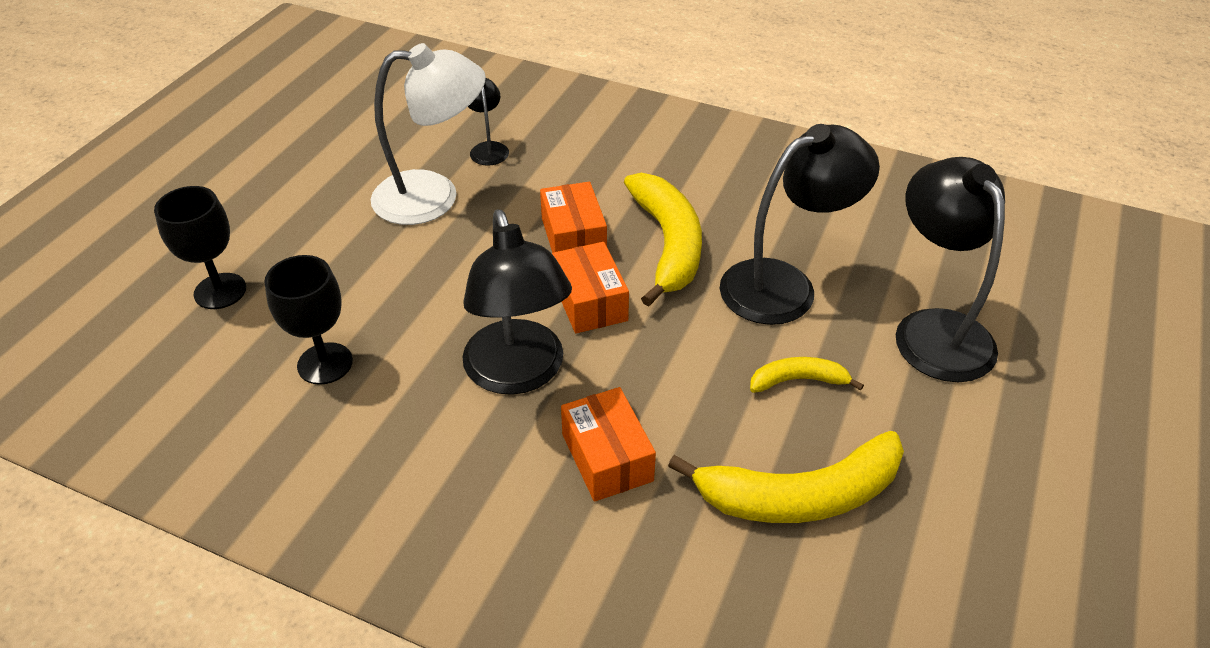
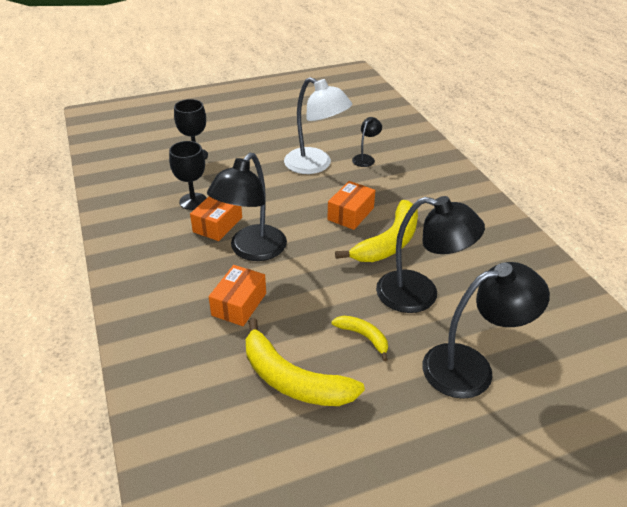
camera: 45 degrees right, 5 degrees down
(590, 301) = (319, 243): orange box -> orange box (217, 224)
(934, 329) = (471, 367): black lamp -> black lamp turned 45 degrees clockwise

